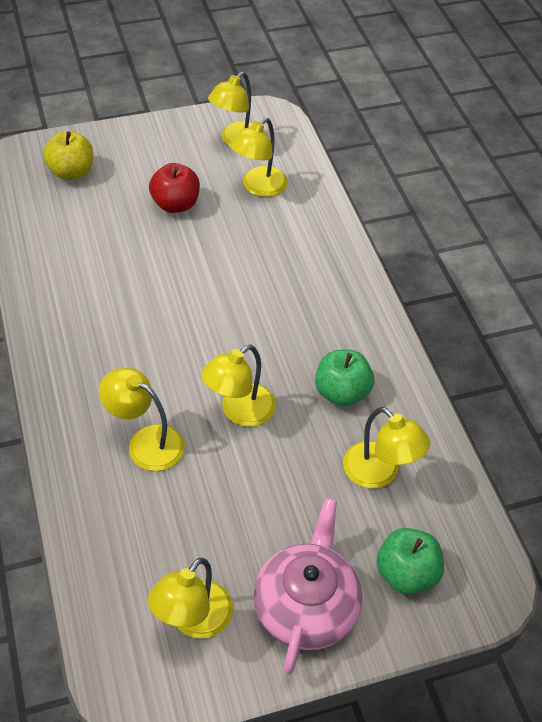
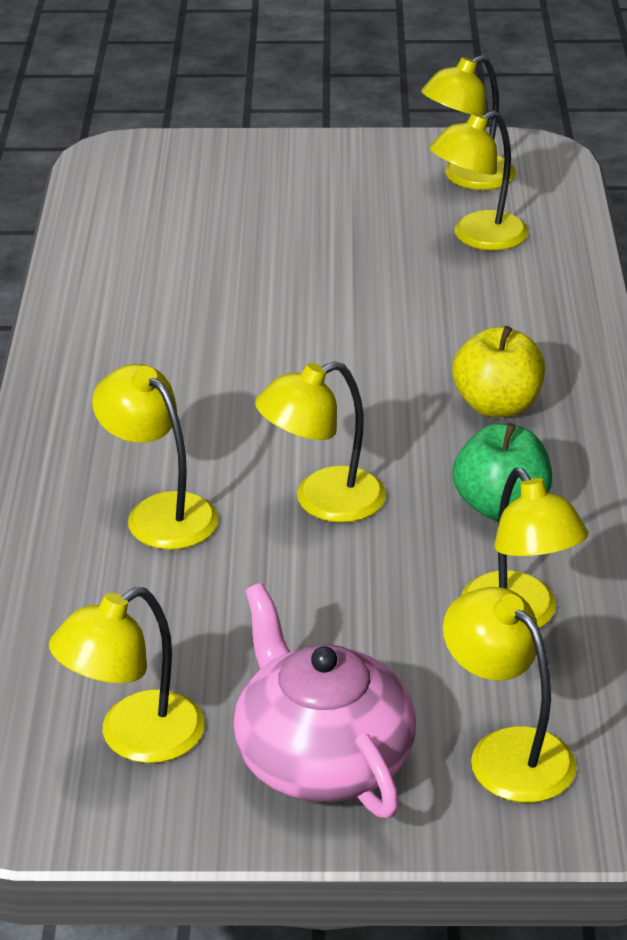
camera: 20 degrees right, 15 degrees down
(71, 172) = (193, 181): yellow apple -> yellow apple (497, 405)
(175, 204) = (336, 240): red apple -> none
(306, 606) = (322, 758): pink teapot -> pink teapot turned 60 degrees counterclockwise
(406, 574) = (507, 752): green apple -> yellow lamp

